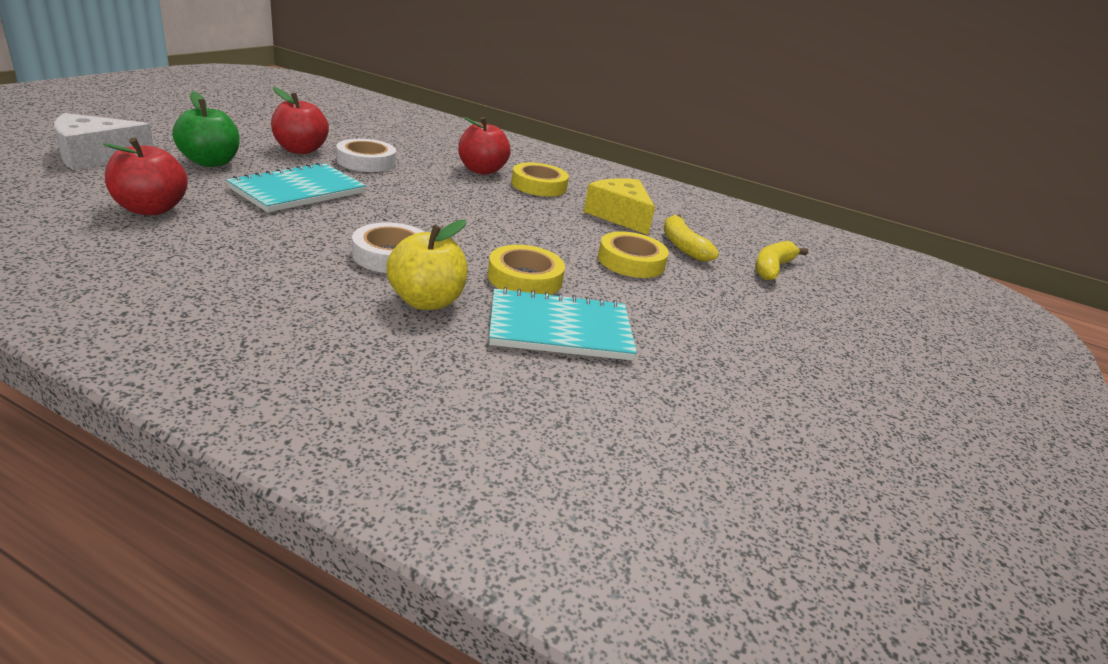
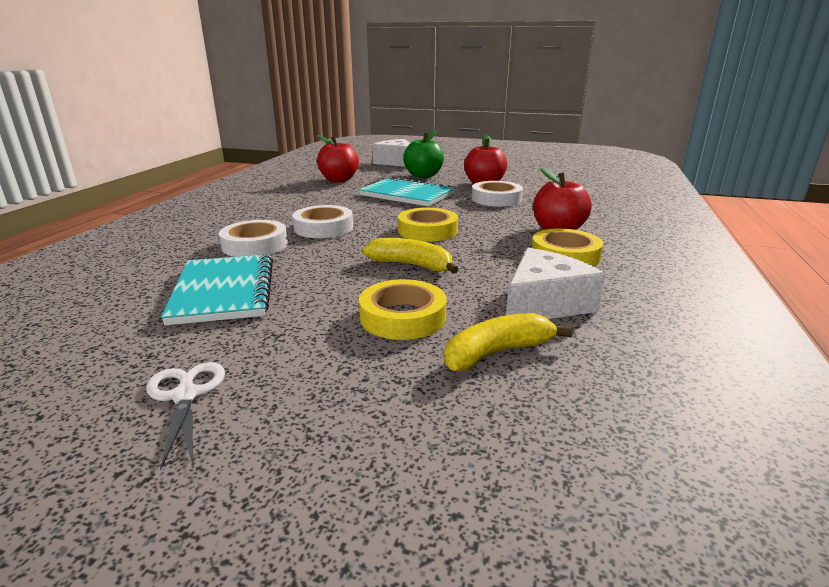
camera: 85 degrees right, 5 degrees down
(426, 301) = (255, 245): yellow apple -> white tape
(525, 278) = (316, 270): yellow tape -> yellow tape (427, 230)
(619, 216) = (544, 303): yellow cheese -> white cheese
(737, 352) = (185, 395): none -> white scissors
(772, 268) = (506, 452): yellow banana -> yellow banana (411, 265)

